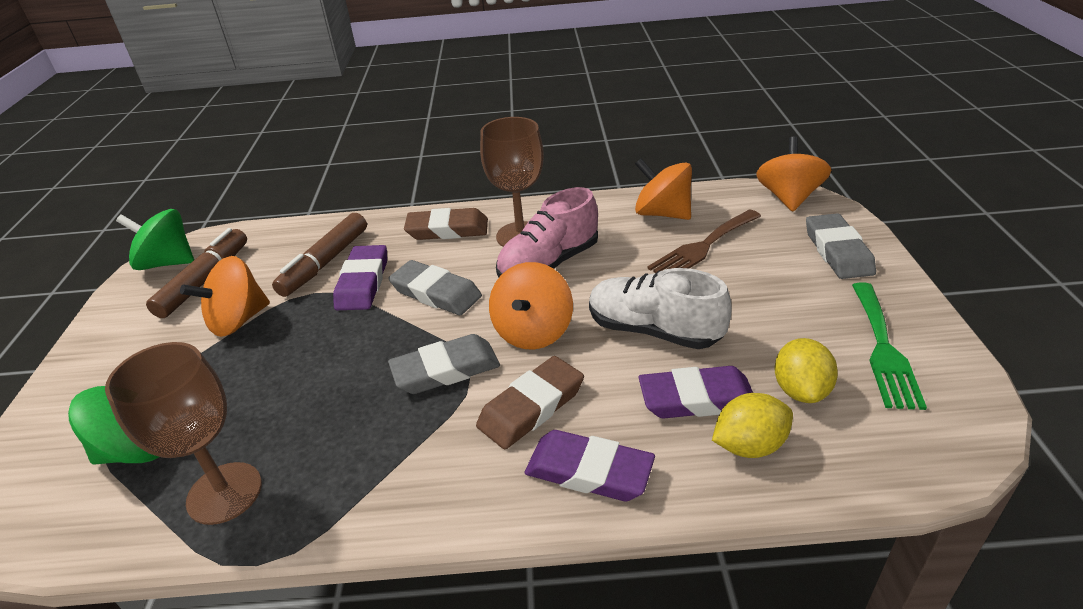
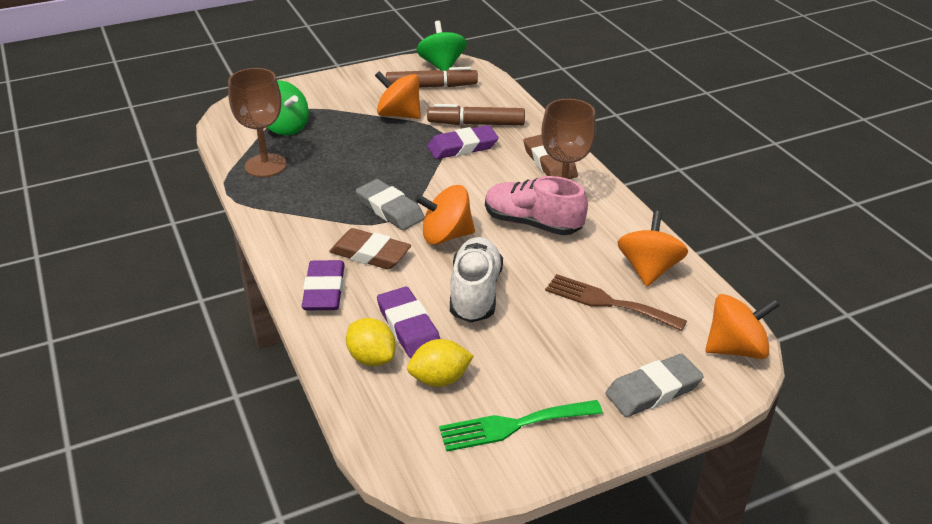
camera: 65 degrees right, 0 degrees up
(436, 293) = (467, 181): grey eraser -> none

